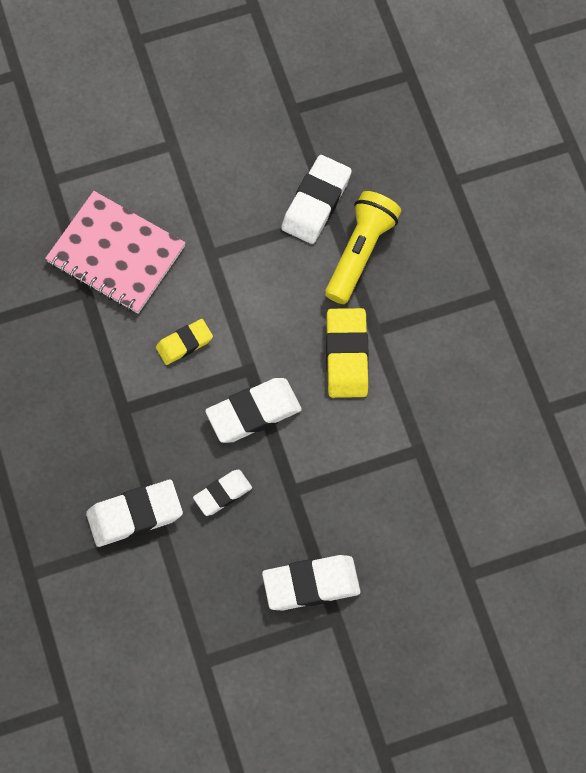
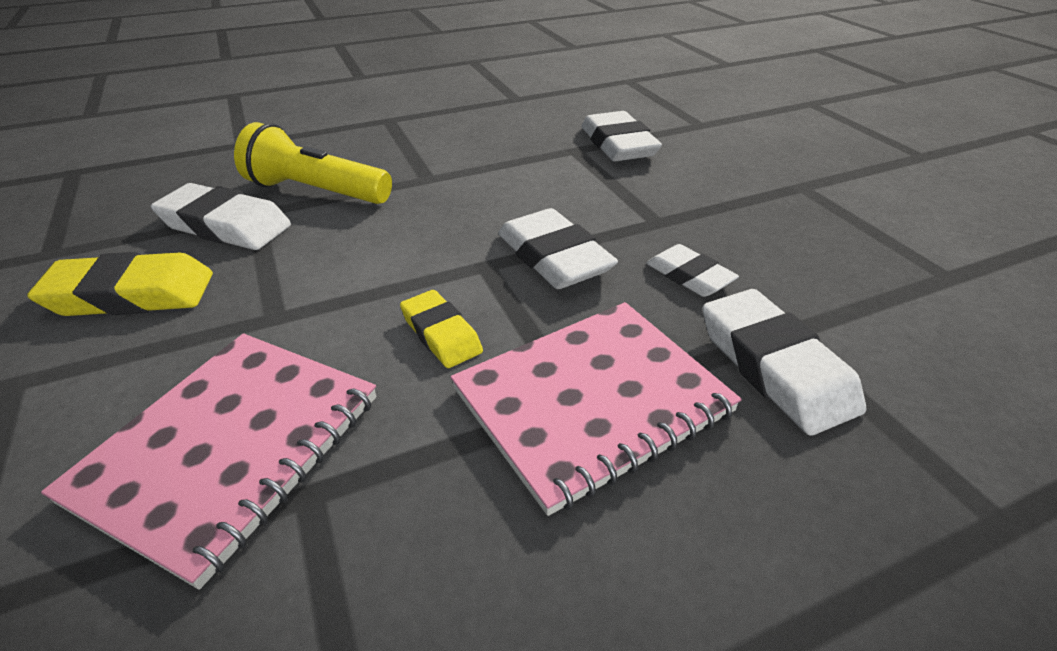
camera: 95 degrees left, 30 degrees down
(122, 416) = (592, 401): none -> pink notebook
(311, 584) = (772, 203): white eraser -> white eraser (618, 144)
(347, 355) = (461, 194): yellow eraser -> yellow eraser (131, 294)

